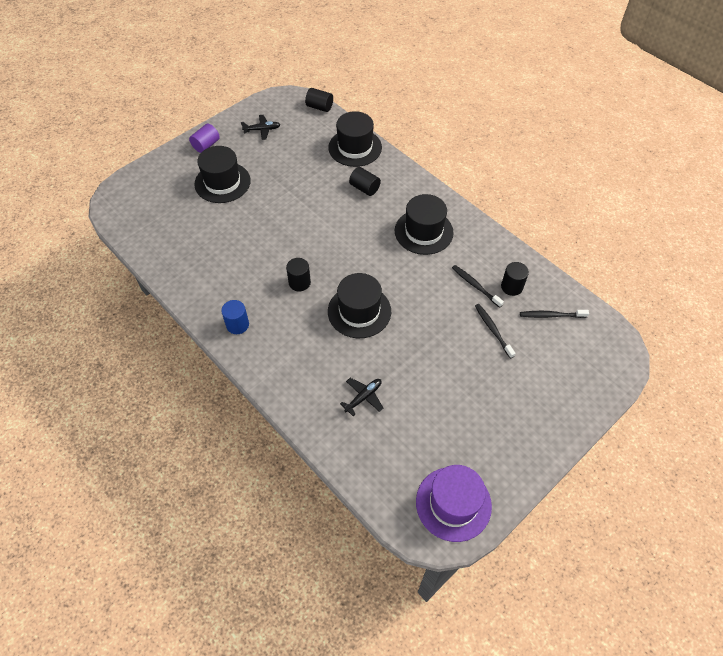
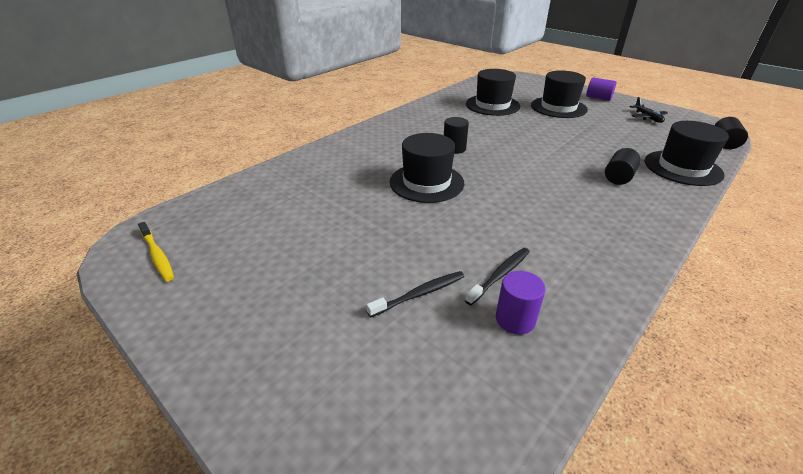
camera: 85 degrees right, 20 degrees down
(237, 325) = (397, 126): blue cylinder -> none
(363, 397) = (314, 190): black plane -> none
(423, 231) = (577, 224): black hat -> black hat (492, 105)
(453, 503) = (157, 255): purple hat -> yellow toothbrush
(511, 287) = (515, 319): black cylinder -> purple cylinder
(551, 315) = (468, 378): black toothbrush -> none

